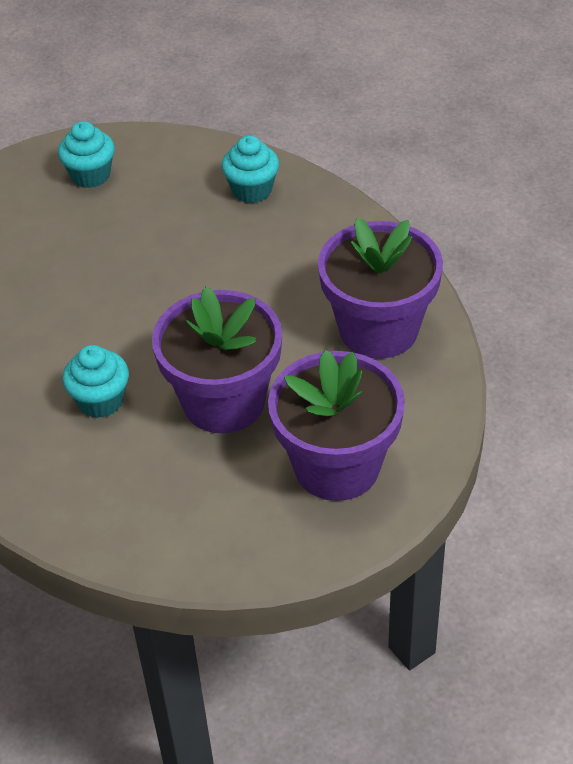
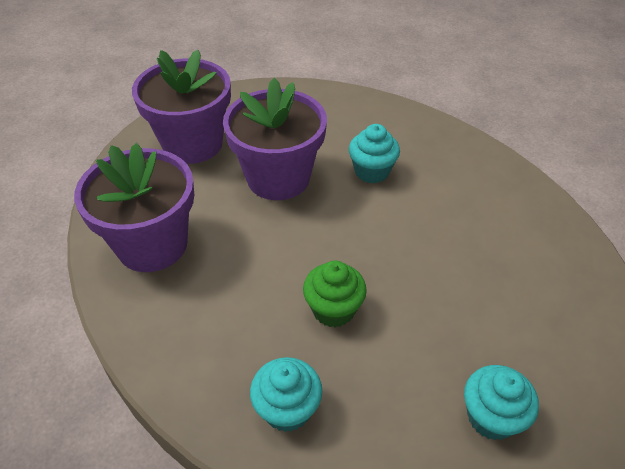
camera: 170 degrees right, 0 degrees up
(194, 255) = (333, 310): none -> green cupcake

